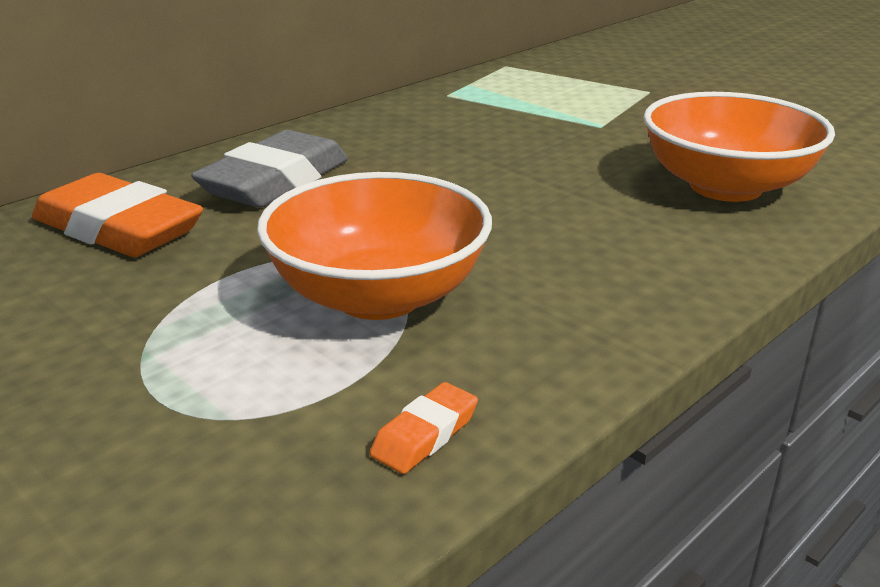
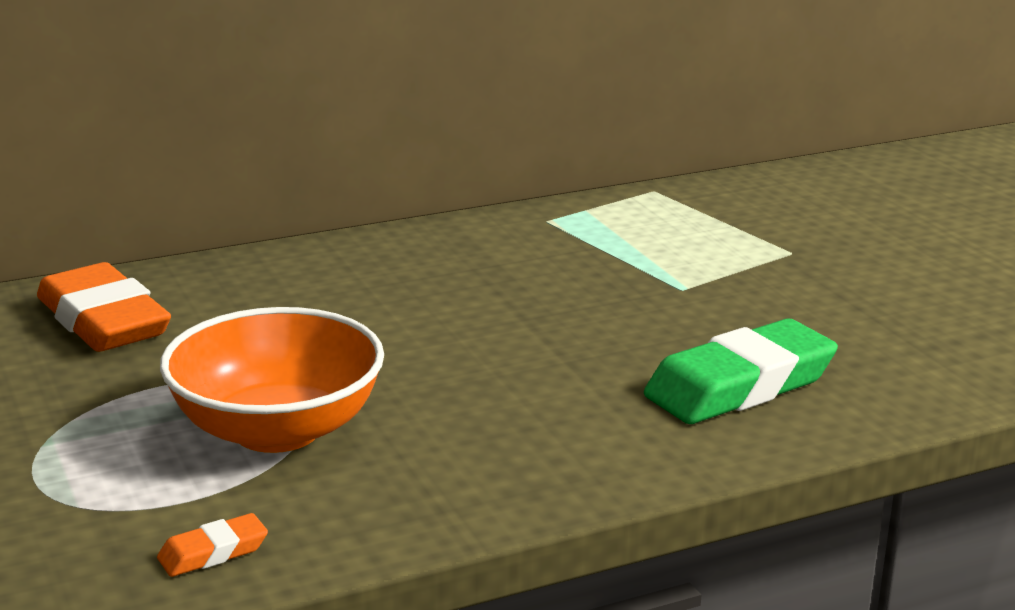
camera: 20 degrees right, 5 degrees down
(275, 181) = (279, 296): grey eraser -> none
(725, 187) = (740, 386): orange bowl -> green eraser

